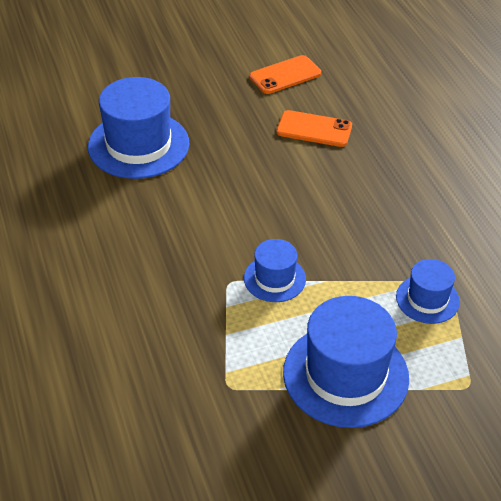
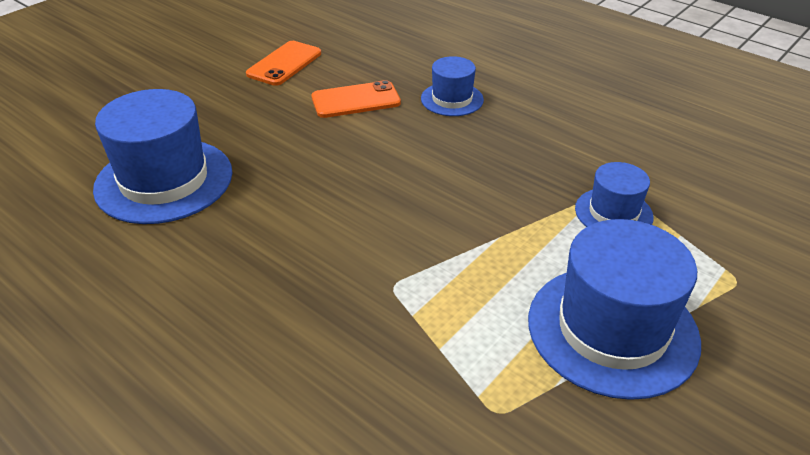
camera: 30 degrees left, 5 degrees down
(274, 279) = (441, 259): blue hat -> blue hat (452, 99)

